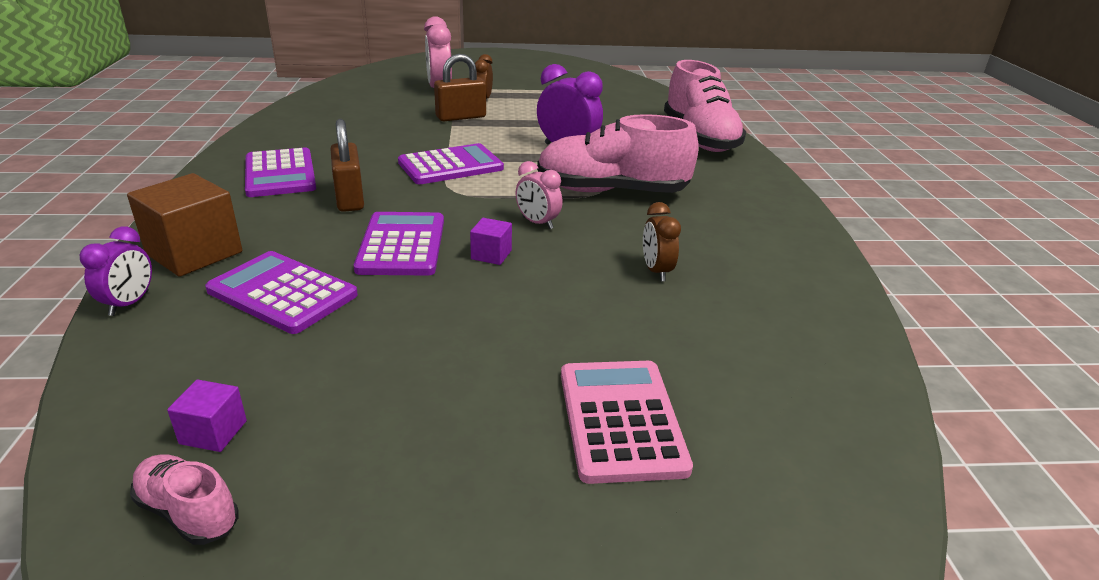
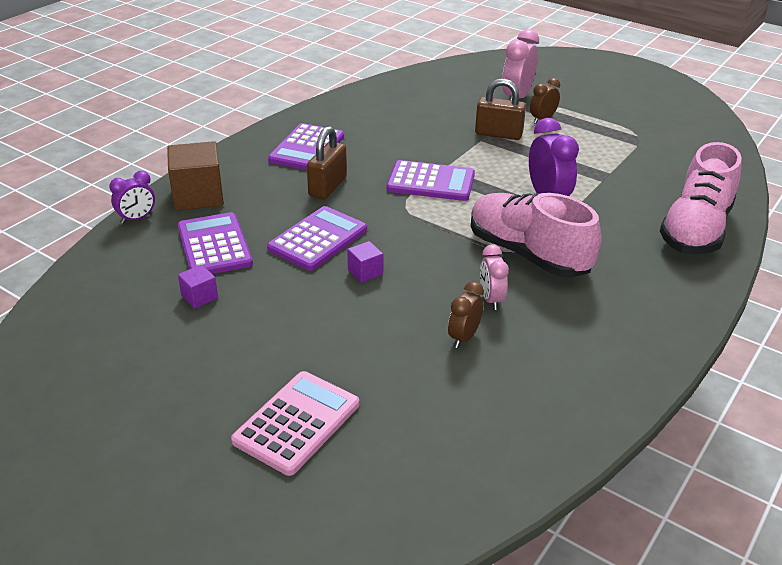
camera: 40 degrees right, 5 degrees up
(188, 512) = (56, 352): pink shoe -> none
(213, 432) = (102, 316): purple cube -> purple cube (199, 297)
(537, 223) = (430, 259): pink clock -> pink clock (491, 299)

